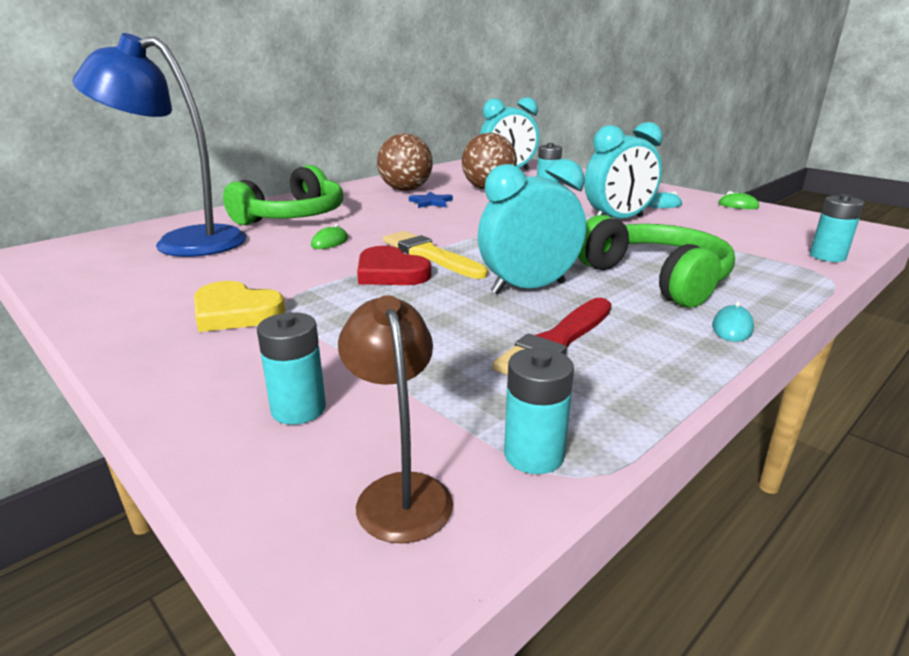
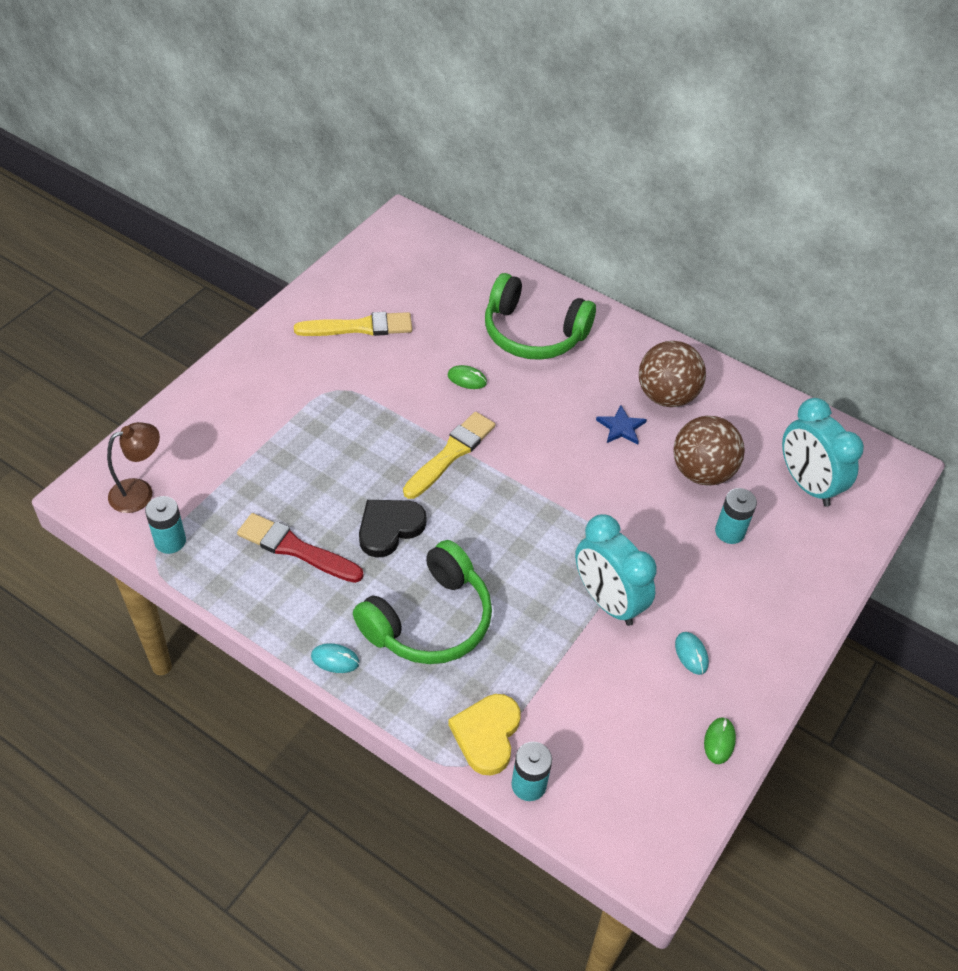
camera: 75 degrees right, 25 degrees up
(184, 242) = (443, 289): blue lamp -> none
(189, 283) = (359, 327): none -> yellow brush
(235, 312) = (315, 369): yellow heart -> yellow heart (487, 735)
(298, 409) = (203, 437): turquoise battery -> none
(390, 272) = (404, 435): red heart -> none
(528, 288) = (389, 528): turquoise clock -> black heart

